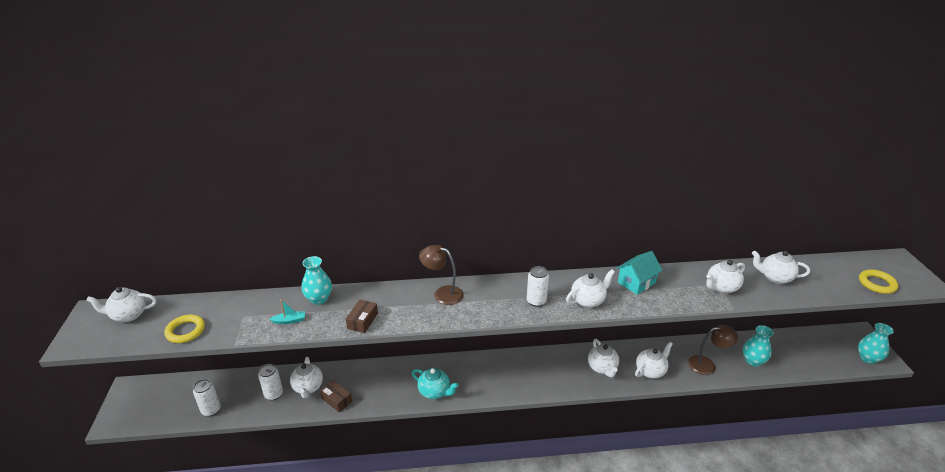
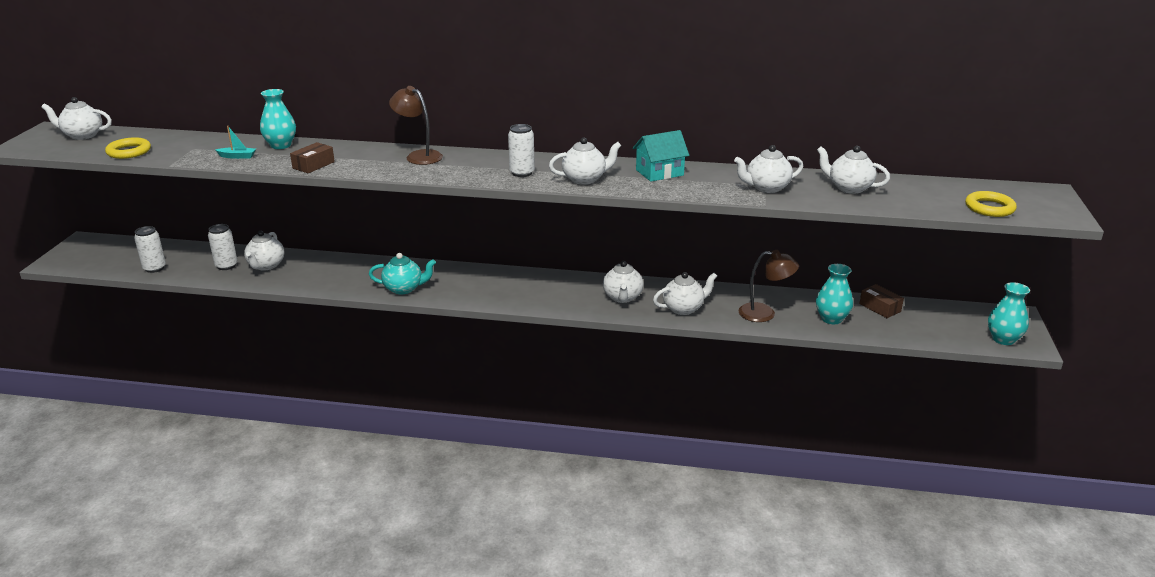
camera: 15 degrees right, 5 degrees down
(337, 400) = (290, 279): brown box -> brown box (880, 307)
(434, 392) = (404, 288): turquoise teapot -> turquoise teapot turned 45 degrees counterclockwise

